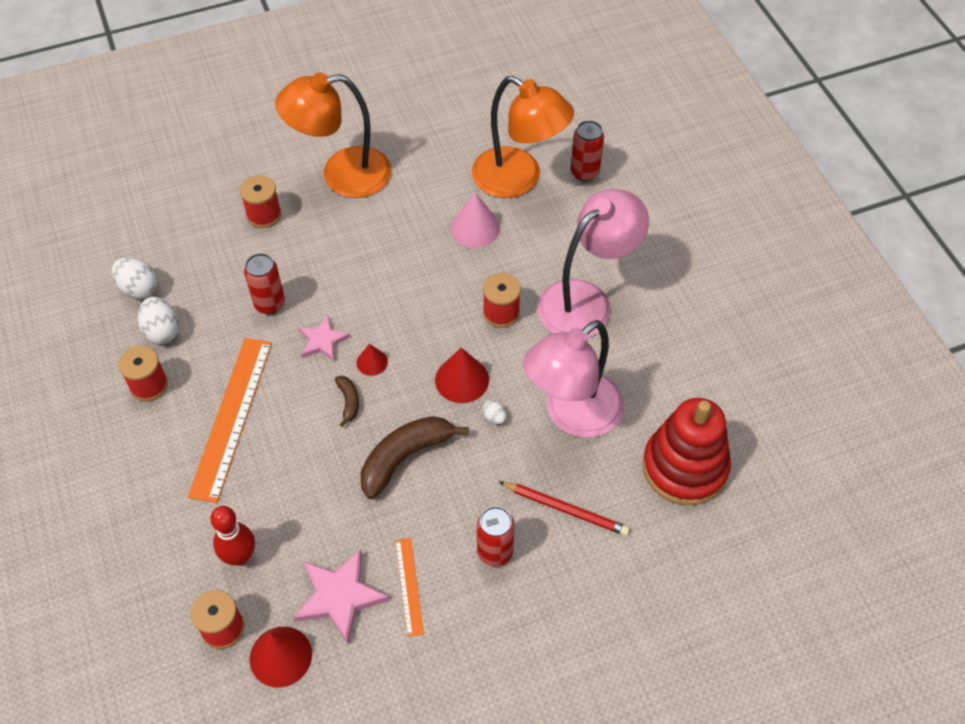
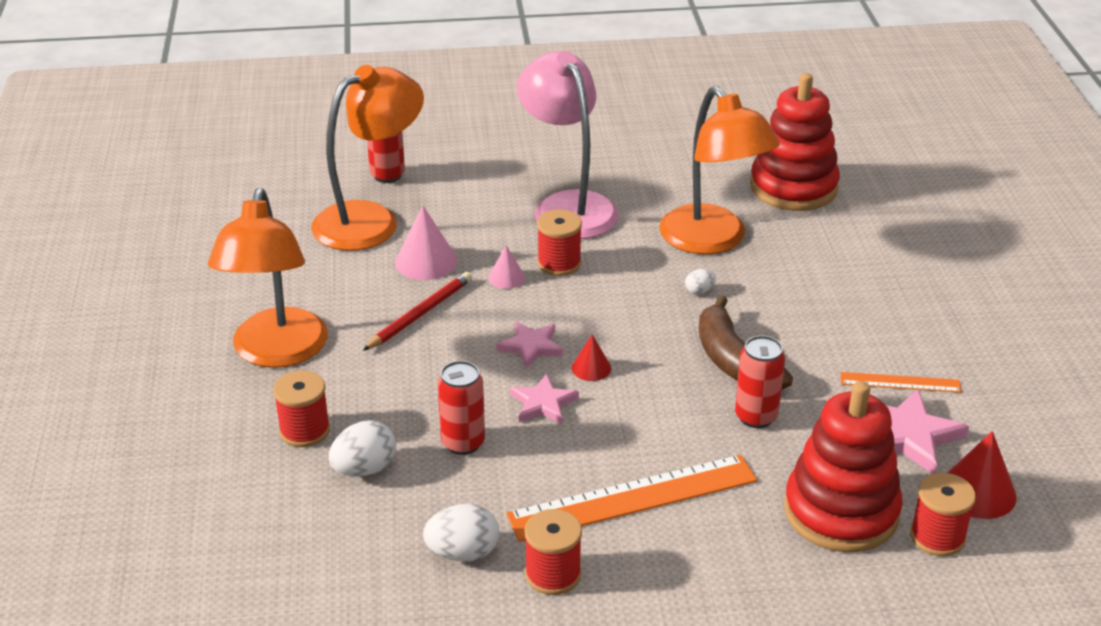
camera: 75 degrees left, 20 degrees down
(139, 288) = (373, 571): white egg -> white egg (364, 469)
(231, 417) = (633, 498): orange ruler -> orange ruler turned 45 degrees counterclockwise
(240, 556) = (841, 512): red bowling pin -> red stacking toy
(348, 401) = (642, 394): brown banana -> none
(388, 318) = (531, 346): none -> pink star
(462, 379) = (641, 305): red cone -> none
(471, 283) = (506, 277): none -> pink cone
(495, 552) = (867, 317): red can -> red can (756, 416)
(565, 509) = (825, 264): red pencil -> red pencil (419, 314)
(572, 415) = (712, 240): pink lamp -> orange lamp

